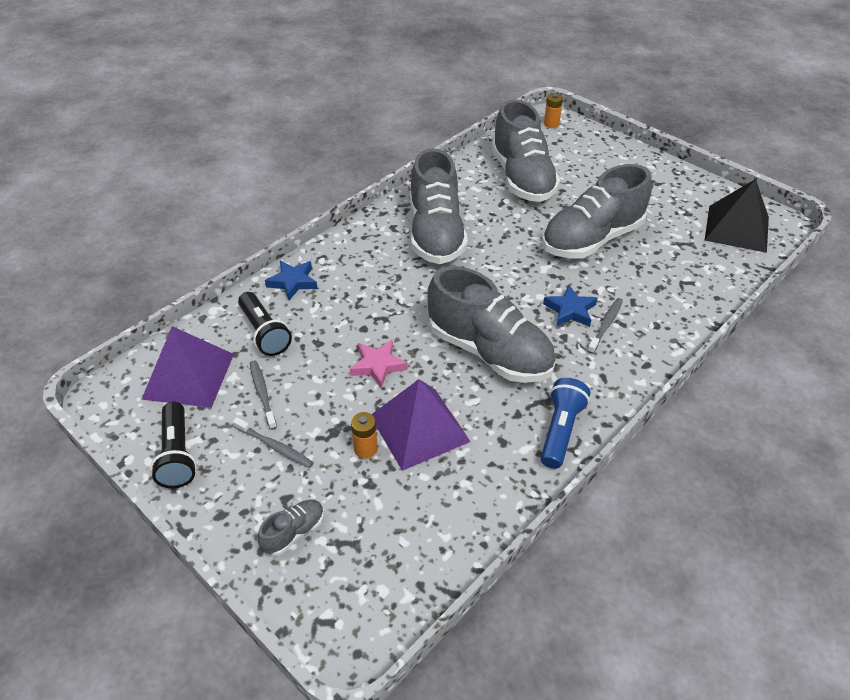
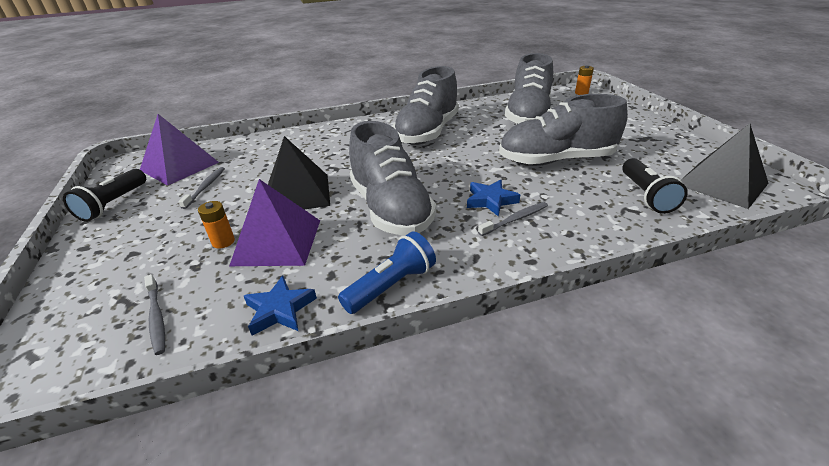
camera: 30 degrees right, 10 degrees down
(264, 333) = (251, 156): black flashlight -> black flashlight (646, 195)
(275, 447) = (170, 219): grey toothbrush -> grey toothbrush (156, 318)
(293, 282) = (301, 136): blue star -> blue star (280, 310)
(294, 532) = (105, 278): grey shoe -> none
(378, 365) = (297, 193): pink star -> black pyramid

